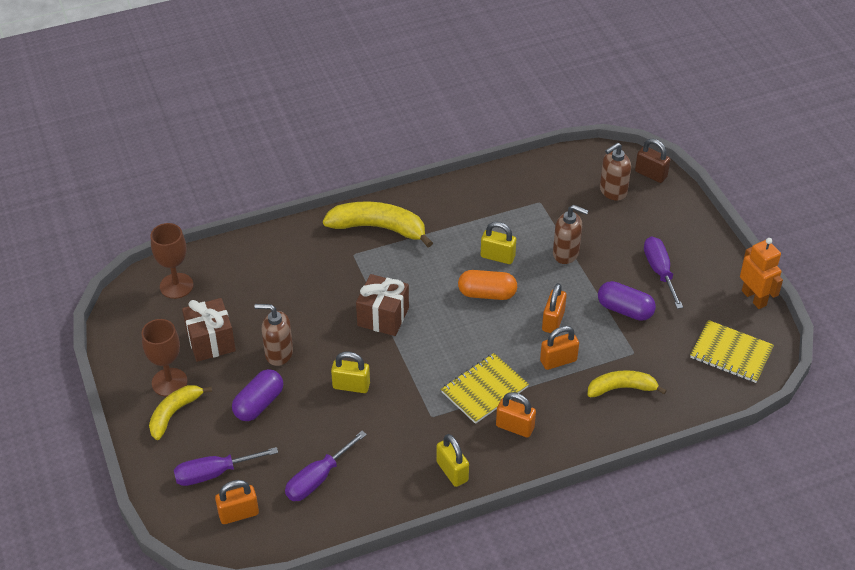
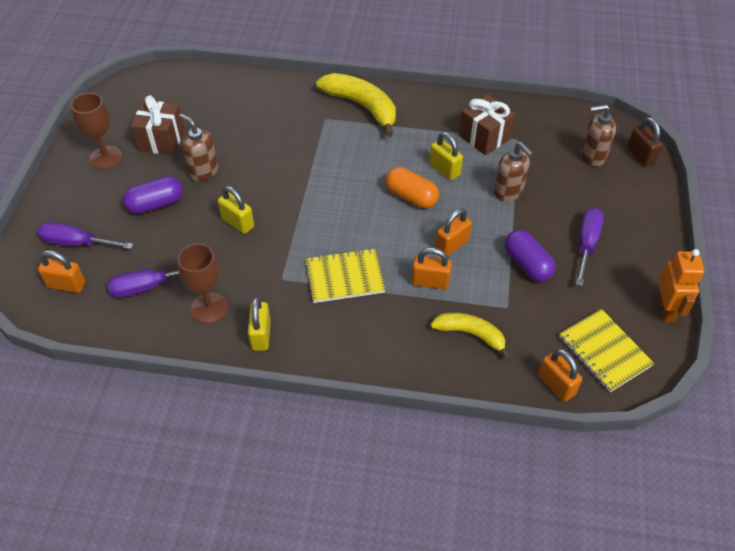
camera: 30 degrees right, 5 degrees up
(174, 413) = (89, 183): yellow banana -> none
(176, 286) = (172, 88): brown goblet -> brown goblet (209, 308)
(383, 317) = (309, 178): brown gift -> brown gift (484, 137)
(515, 427) = (345, 322): orange padlock -> orange padlock (556, 385)

